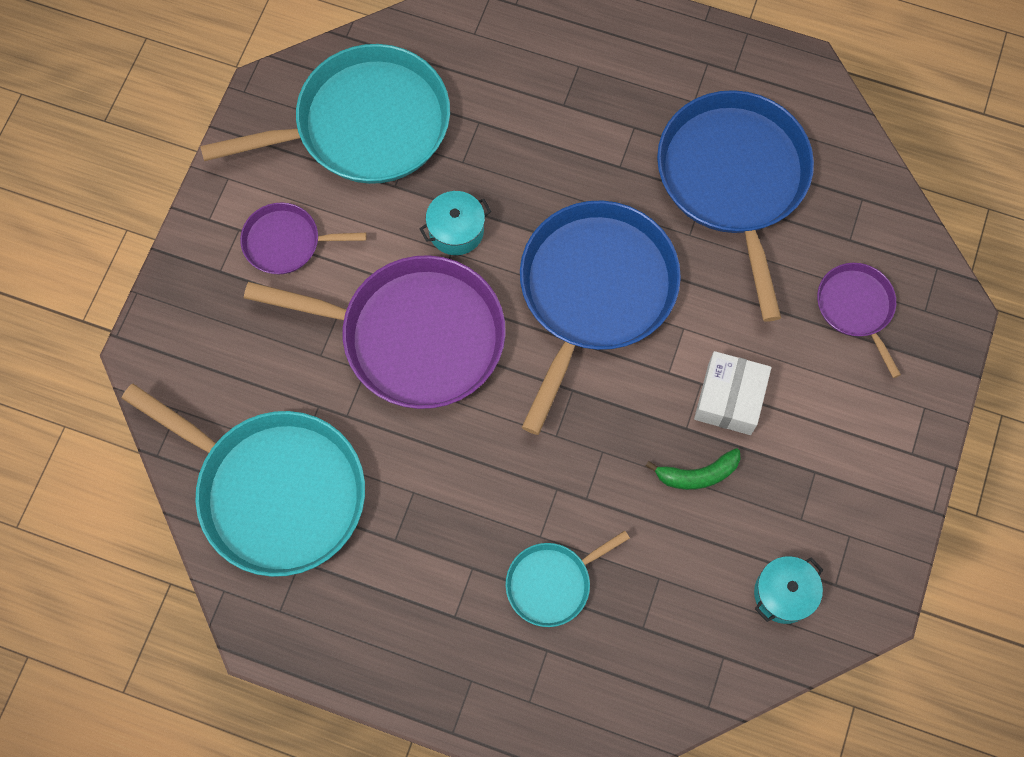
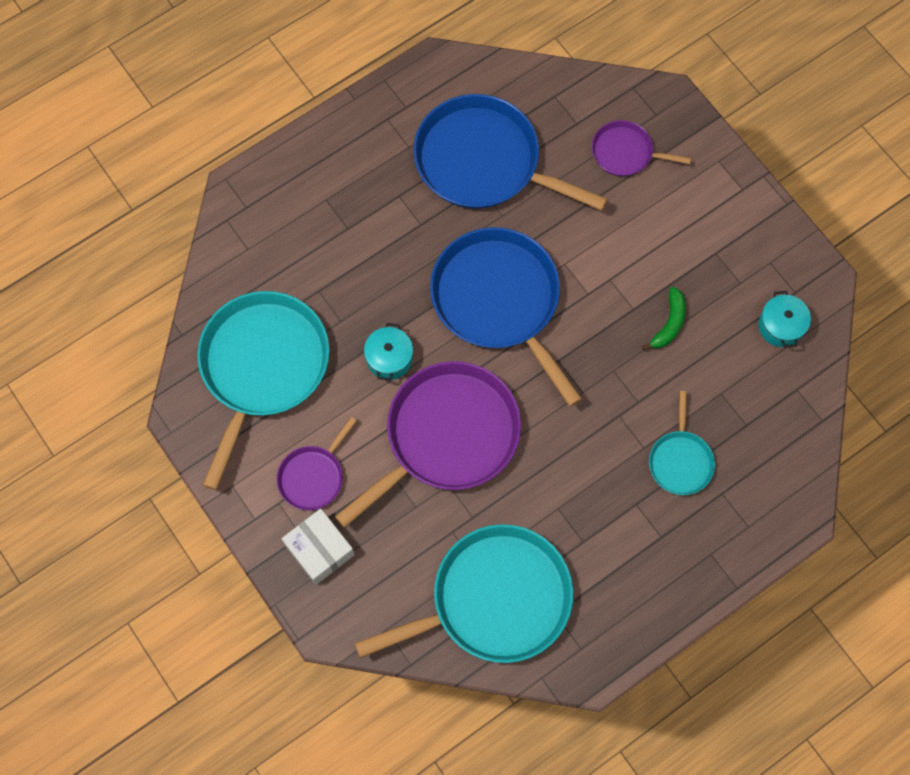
camera: 55 degrees left, 0 degrees up
(729, 398) = (632, 269): white box -> white box (319, 550)

